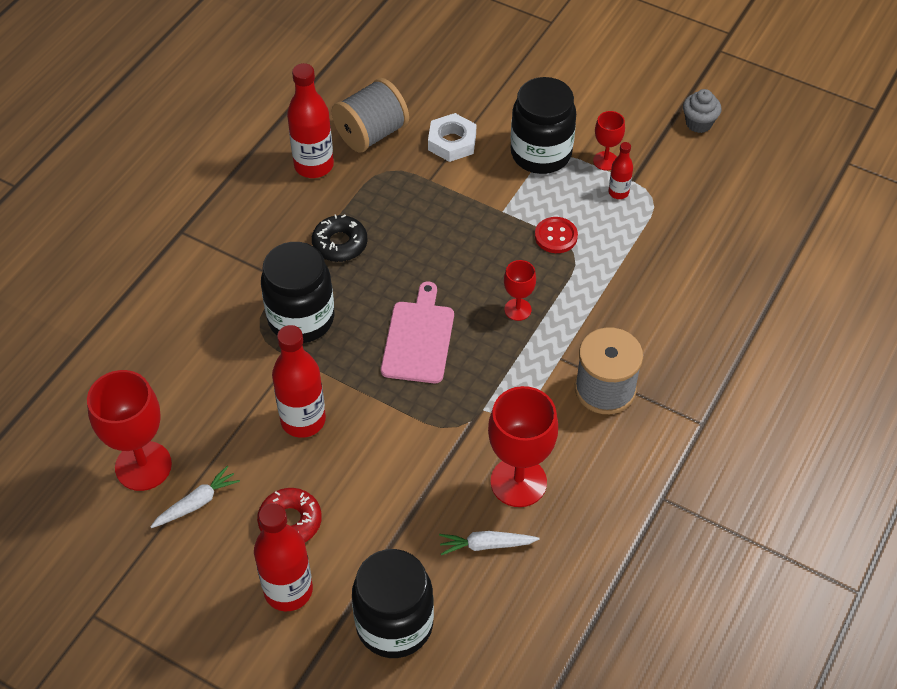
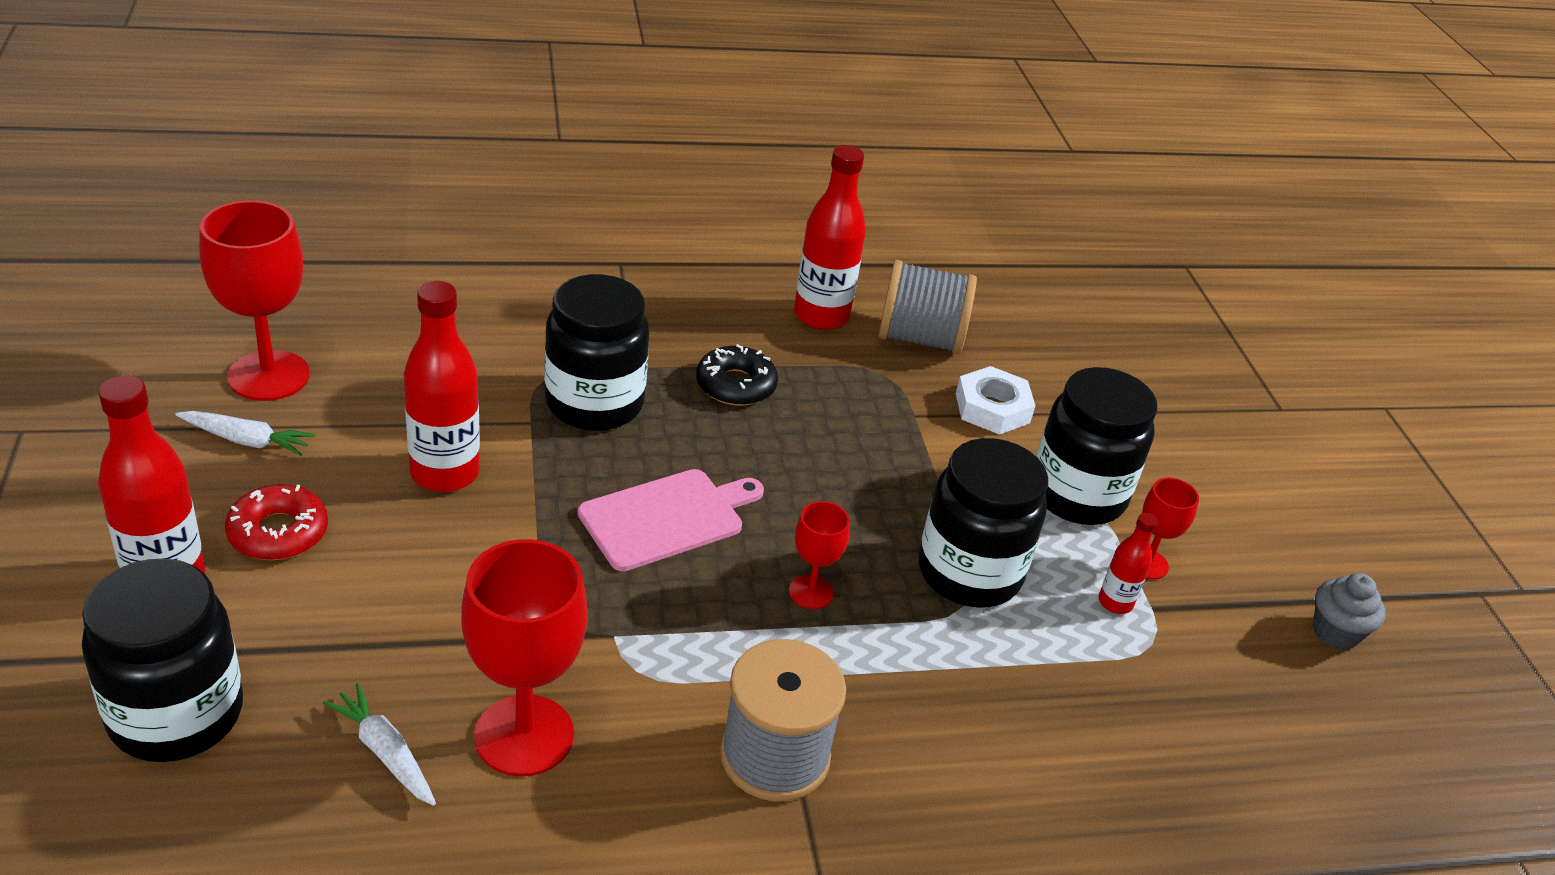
camera: 45 degrees right, 15 degrees down
(556, 236) = (969, 573): red button -> black jar

